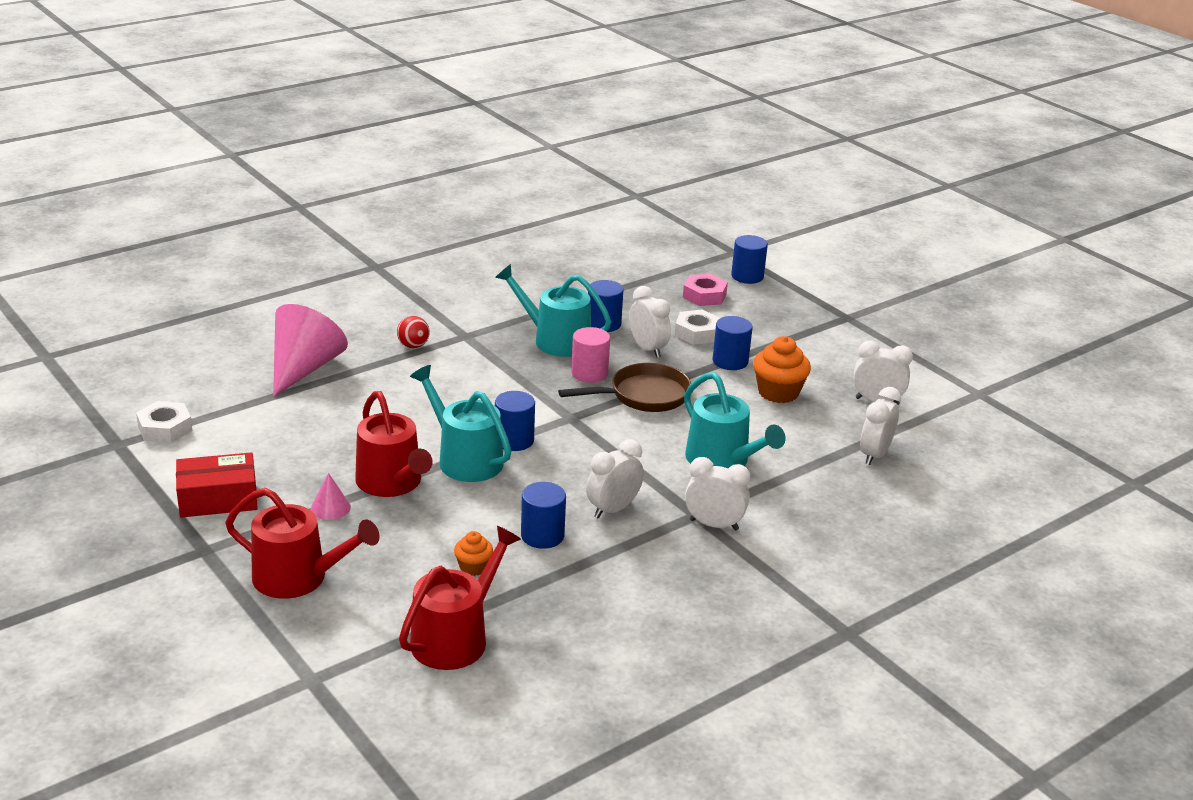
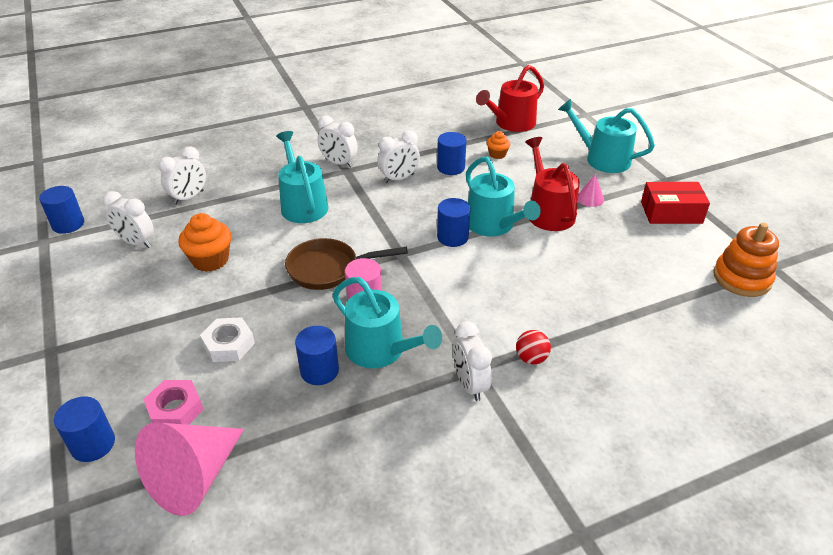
camera: 165 degrees left, 10 degrees up
(165, 428) = (741, 278): white nut -> orange stacking toy
(298, 578) = (602, 159): red watering can -> turquoise watering can
(304, 368) = (639, 337): pink cone -> pink cone (194, 477)
(648, 349) = (293, 326): white clock -> white clock (470, 384)
(730, 361) = (224, 301): blue cylinder -> blue cylinder (68, 224)

